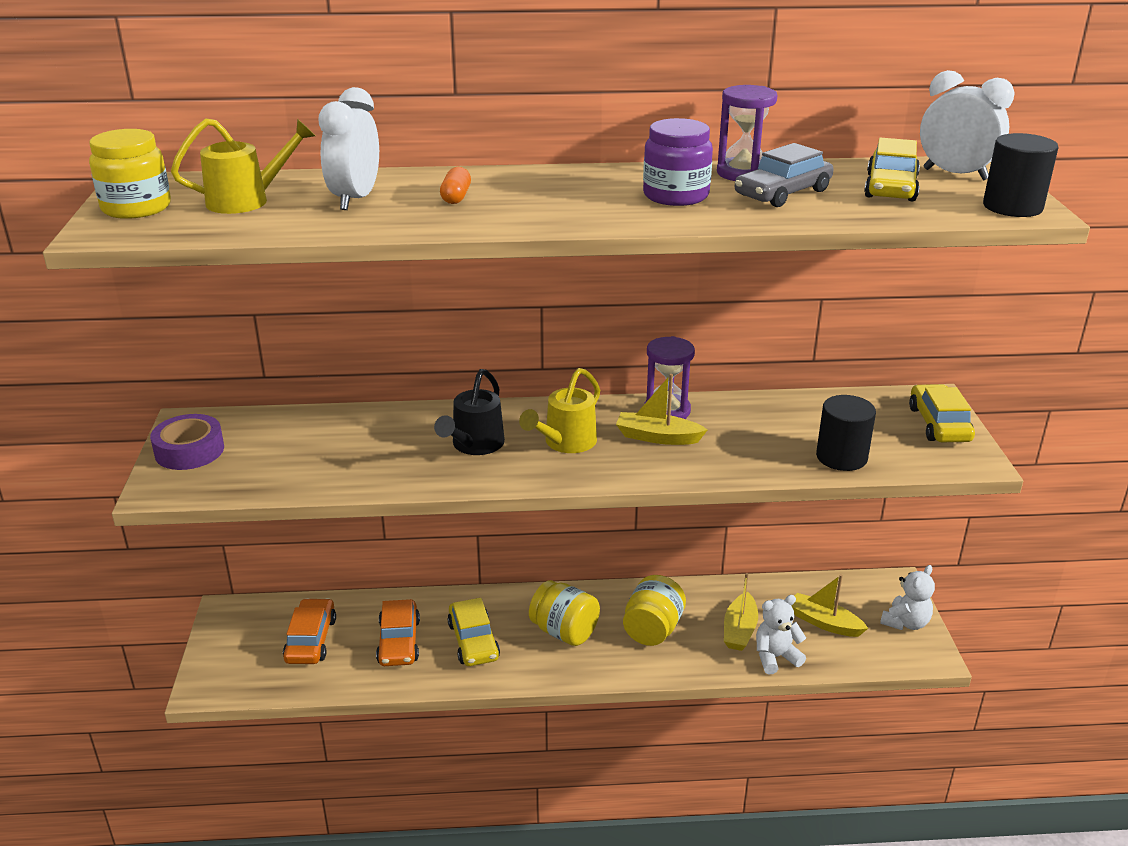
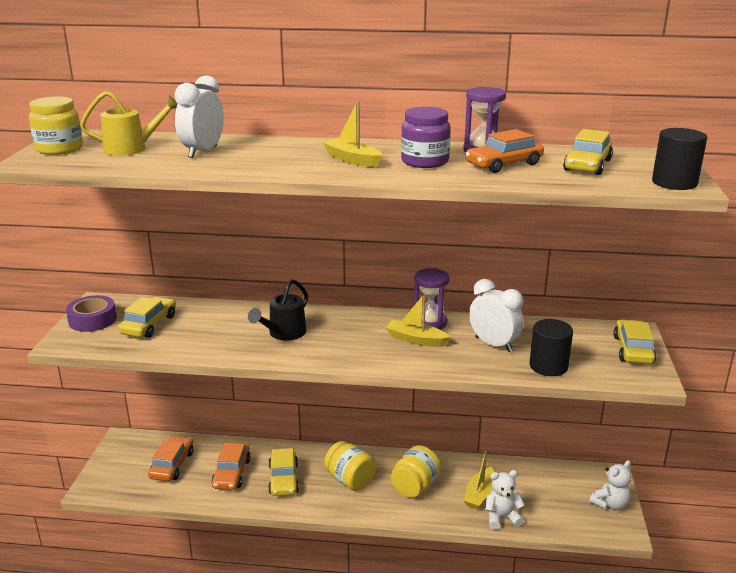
camera: 10 degrees right, 5 degrees down
(276, 450) = (149, 325): none -> yellow car
(456, 197) = (271, 154): orange capsule -> none
(565, 443) = (348, 338): yellow watering can -> none
(782, 193) = (503, 164): grey car -> orange car
(824, 623) = (546, 496): yellow boat -> yellow boat (352, 160)
(955, 174) = (642, 159): white clock -> white clock (493, 345)

